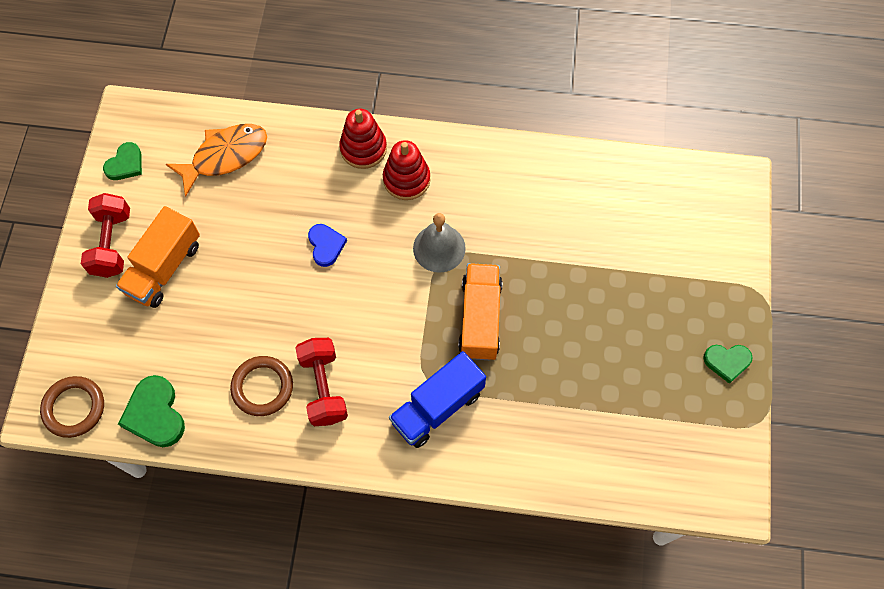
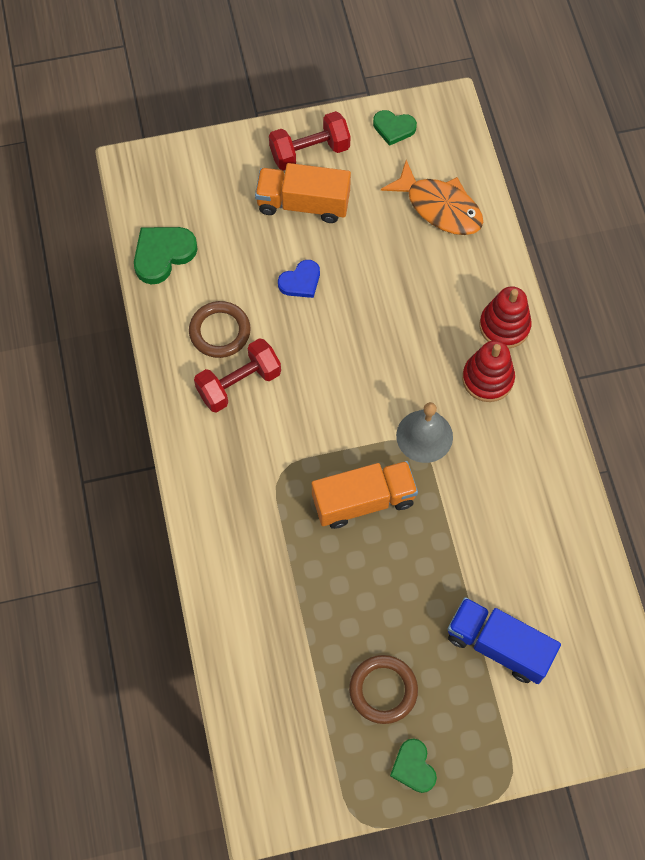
camera: 70 degrees right, 0 degrees up
(74, 408) = (145, 189): brown ring -> brown ring (383, 690)
(326, 245) = (383, 331): blue heart -> blue heart (300, 281)
(437, 407) = (257, 492): blue truck -> blue truck (498, 645)

